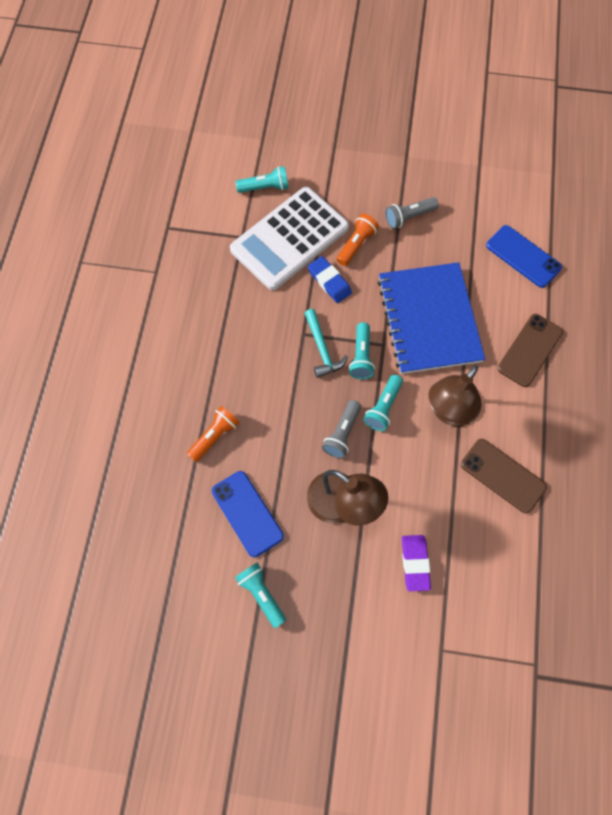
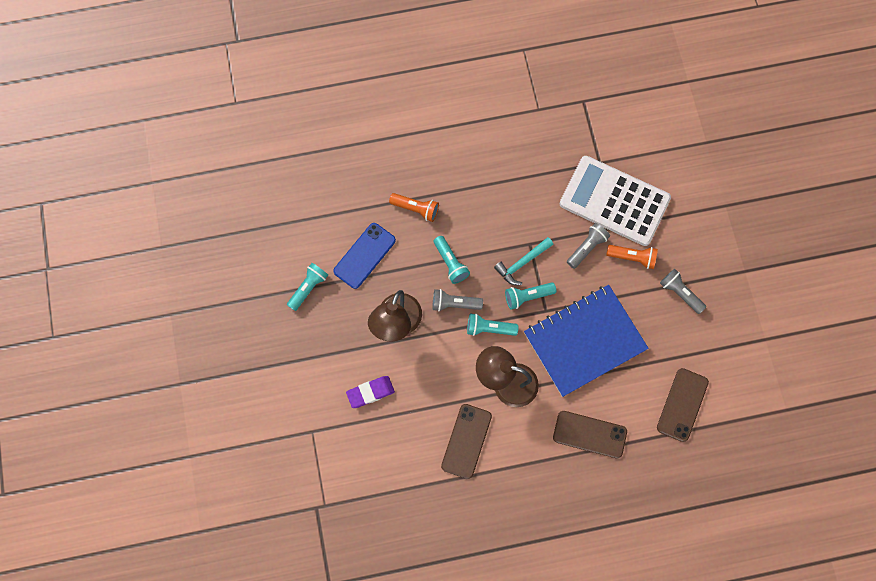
camera: 70 degrees right, 5 degrees up
(265, 187) = (657, 163): turquoise flashlight -> turquoise flashlight (450, 263)
(329, 281) = (587, 248): blue eraser -> grey flashlight
(523, 256) = (682, 405): blue phone -> brown phone

